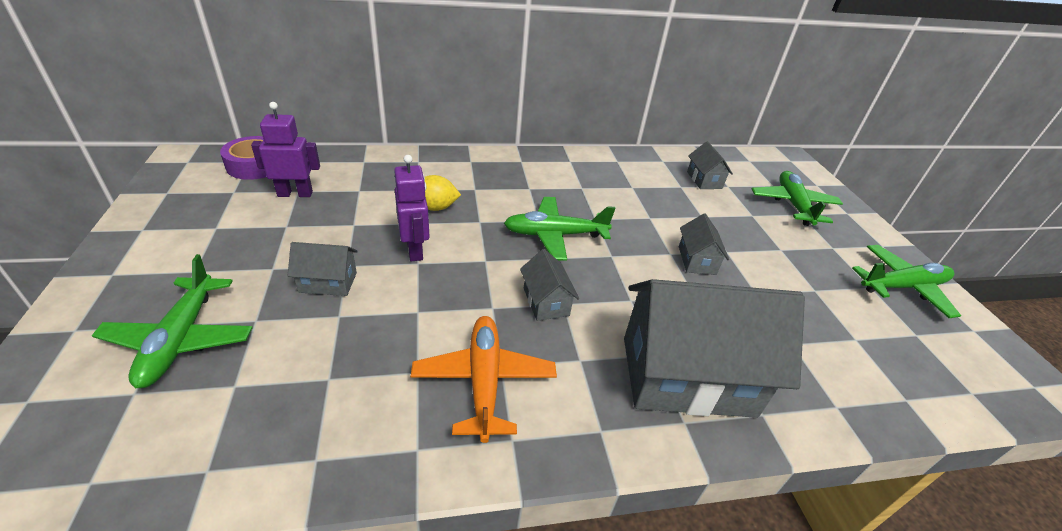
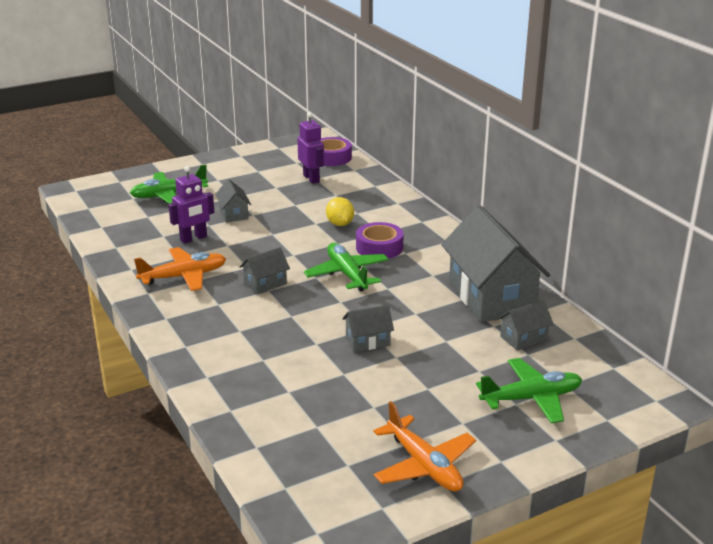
camera: 75 degrees right, 10 degrees down
(415, 250) = (285, 230): purple robot -> purple robot (193, 238)
(509, 199) = (379, 247): none -> purple tape
(687, 376) = (226, 344): grey house -> grey house (491, 297)
(902, 287) = (424, 465): green plane -> orange plane

